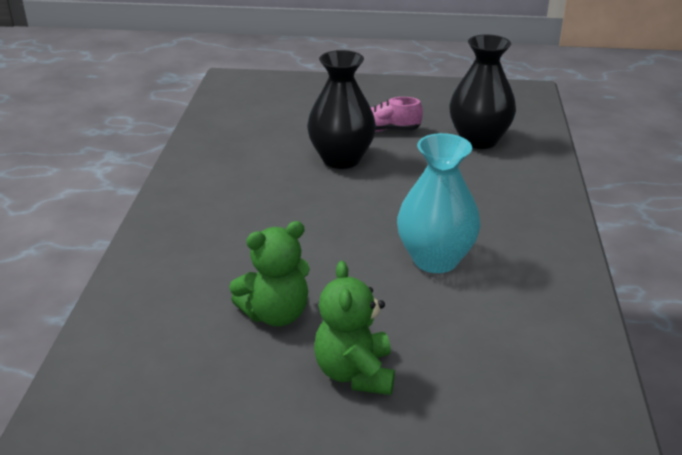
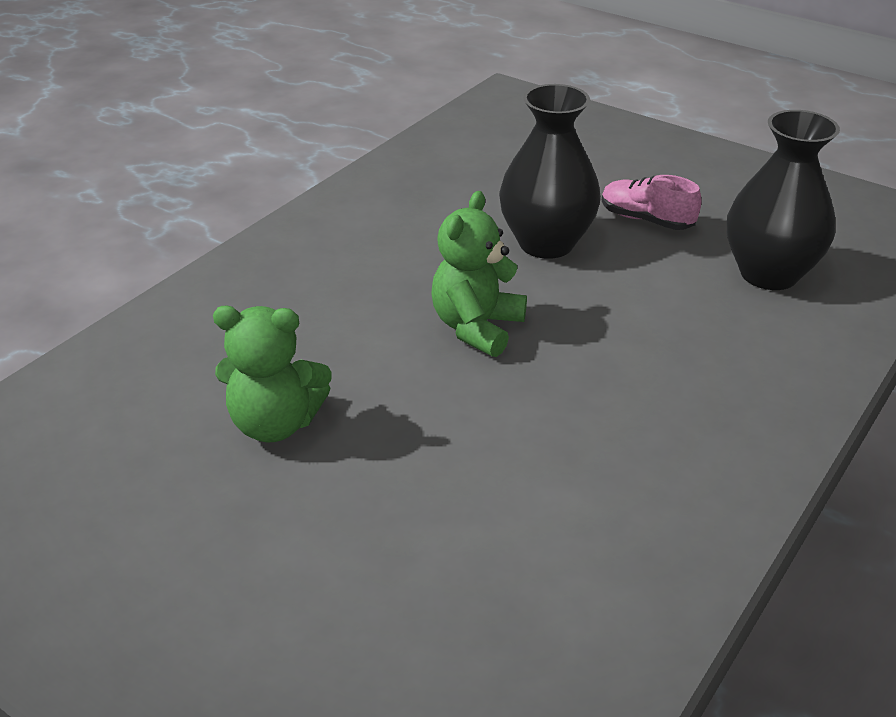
camera: 30 degrees right, 5 degrees up
(355, 373) = (293, 541): green teddy bear -> green teddy bear (476, 327)
(435, 259) = (540, 427): turquoise vase -> none

